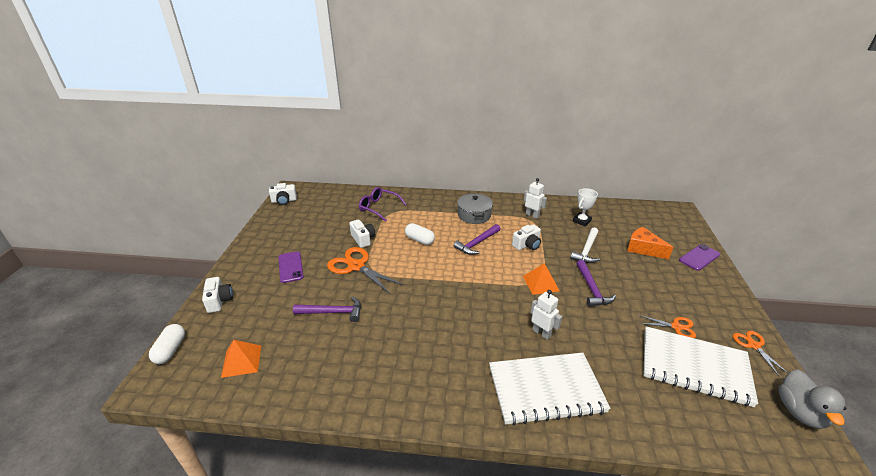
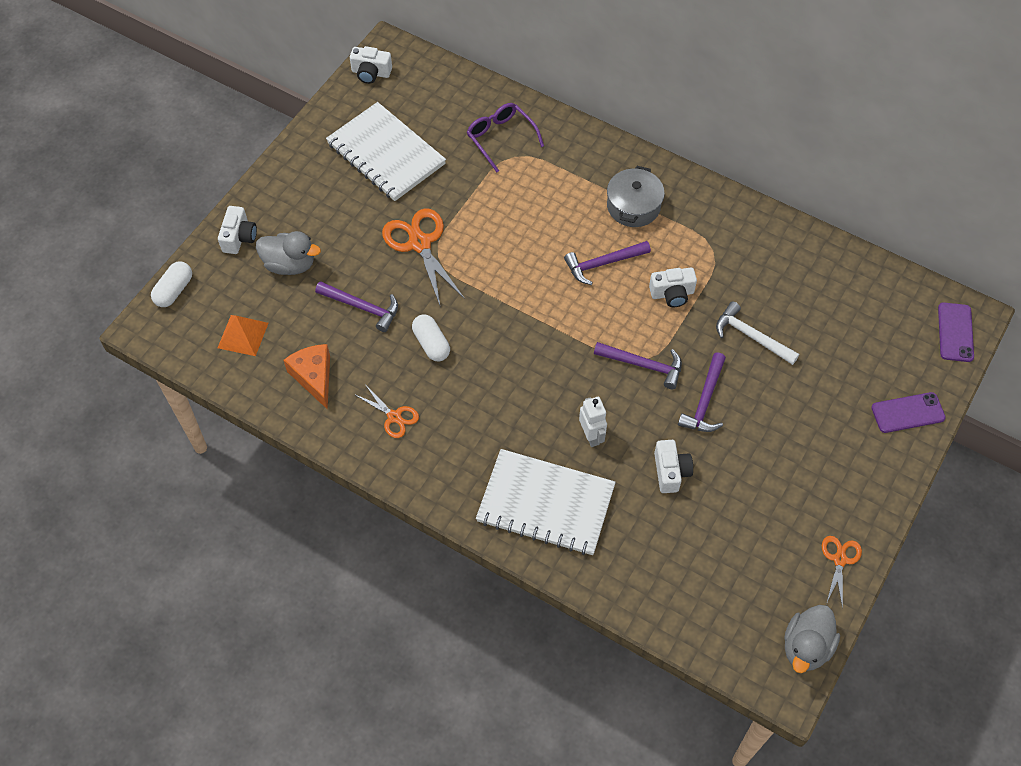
camera: 25 degrees right, 25 degrees up
(266, 304) = (290, 264): none -> grey duck
(290, 267) = (337, 213): purple phone -> purple phone (955, 332)
(363, 239) = (450, 196): white camera -> white camera (670, 472)
(419, 240) = (526, 227): white capsule -> white capsule (431, 344)
(532, 215) = (722, 239): white robot -> none
(541, 283) = (643, 365): orange pyramid -> purple hammer
(581, 221) = (790, 279): white trophy -> none
(586, 250) = (751, 336): white hammer -> white hammer turned 75 degrees clockwise
(643, 249) = (838, 366): orange cheese -> orange cheese (314, 377)
(676, 327) = (766, 497): orange scissors -> orange scissors (394, 417)
(694, 367) = (737, 552): white notebook -> white notebook (386, 154)

